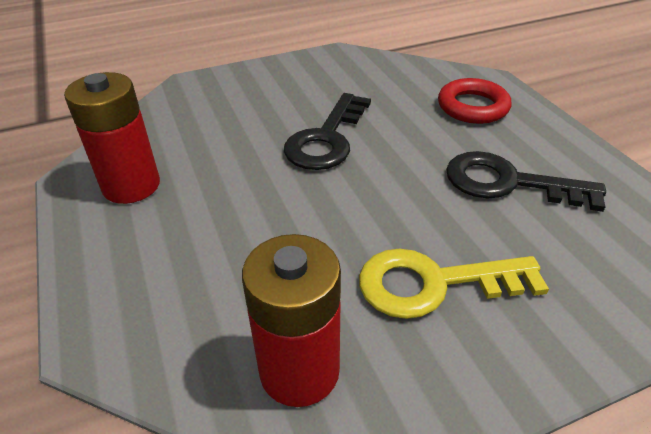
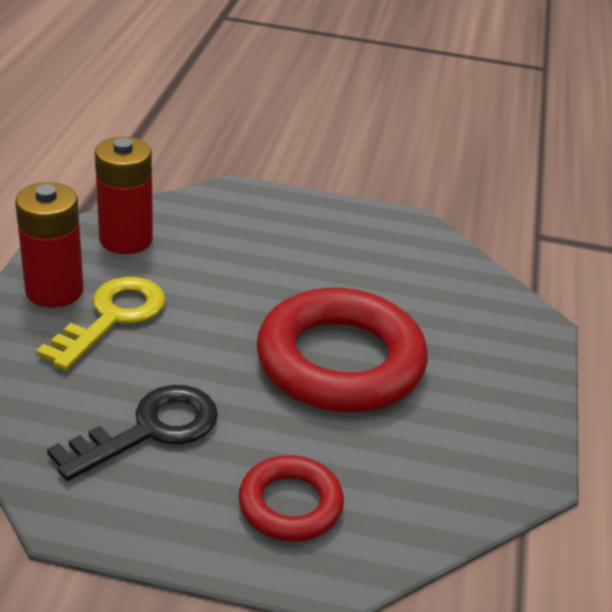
camera: 120 degrees right, 5 degrees down
(131, 186) = (375, 241): red battery -> red battery (54, 291)
(327, 139) = (340, 361): black key -> red ring

